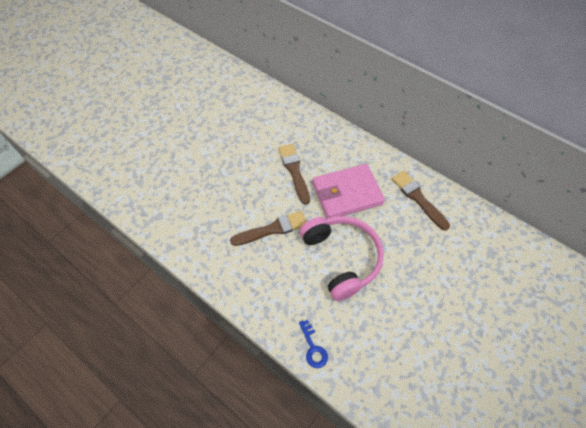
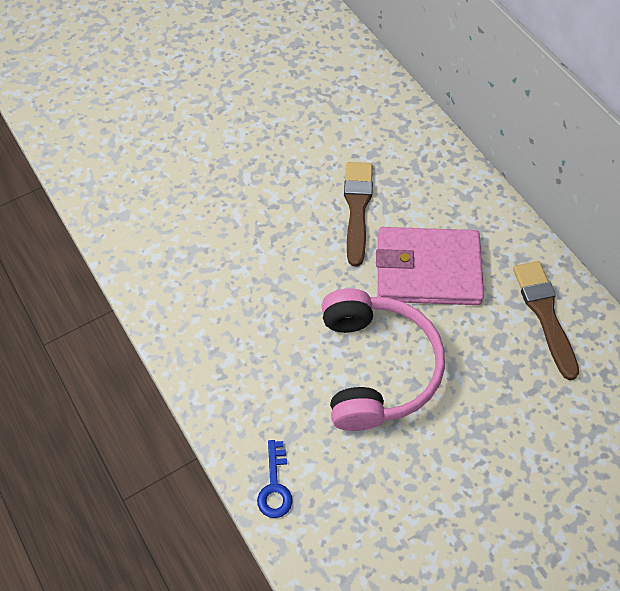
camera: 20 degrees right, 0 degrees up
(272, 229) = (285, 288): brown brush -> none

